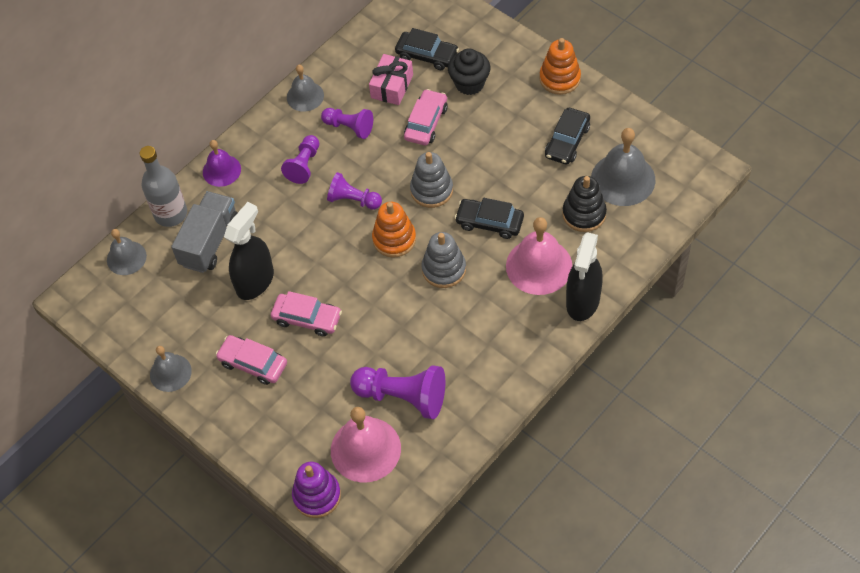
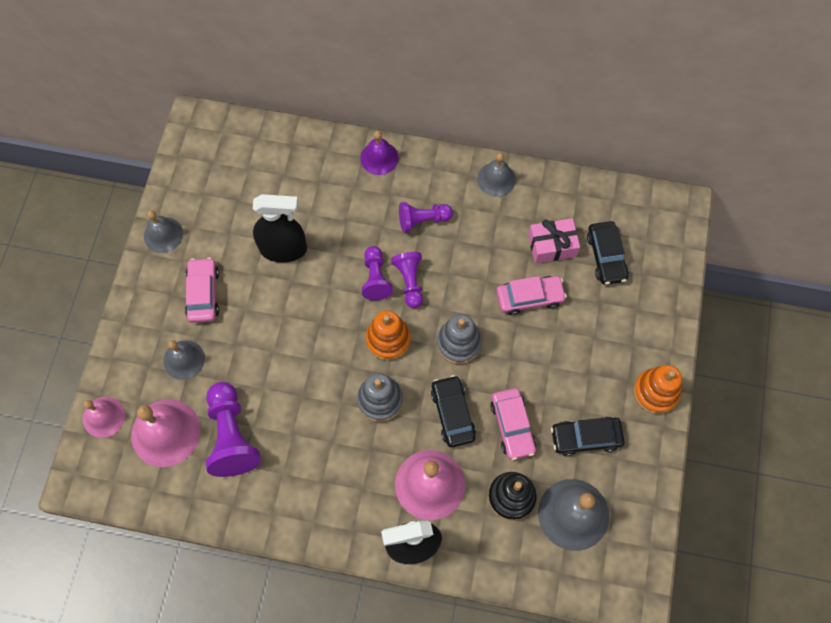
camera: 55 degrees right, 10 degrees up
(126, 258) = (253, 137): grey bell -> grey bell (184, 359)
(171, 214) = (314, 144): grey bottle -> none
(209, 242) = (303, 190): grey truck -> none
(307, 318) = (269, 312): pink car -> pink car (512, 426)
(317, 495) = (104, 417): purple stacking toy -> pink bell
(349, 127) = (485, 235): purple pawn -> purple pawn (375, 278)
(469, 83) = (597, 312): black cupcake -> none

